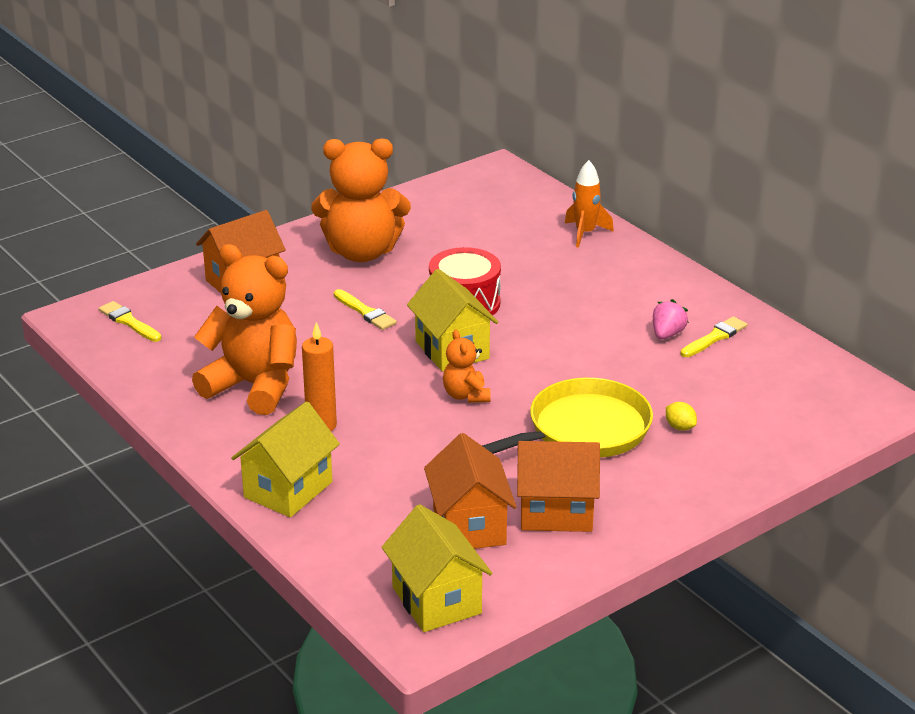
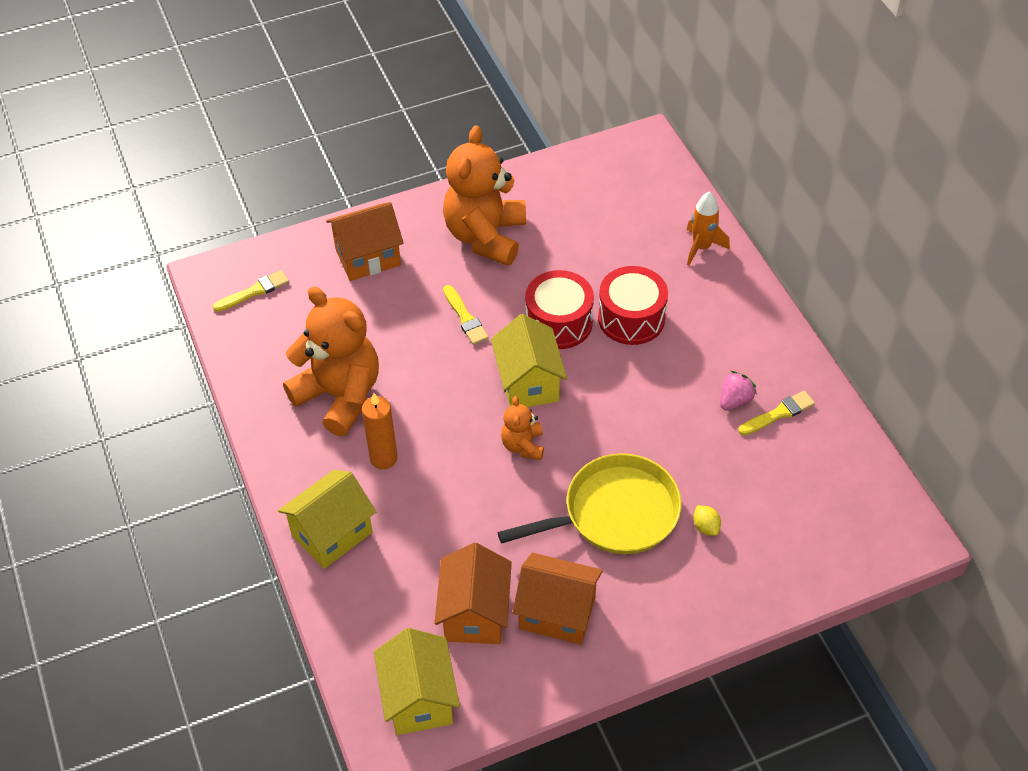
camera: 15 degrees right, 20 degrees up
(129, 322) = (254, 291): yellow brush -> yellow brush turned 90 degrees clockwise
(362, 252) = (485, 236): orange teddy bear -> orange teddy bear turned 90 degrees clockwise
(537, 291) = (631, 318): none -> red drum

